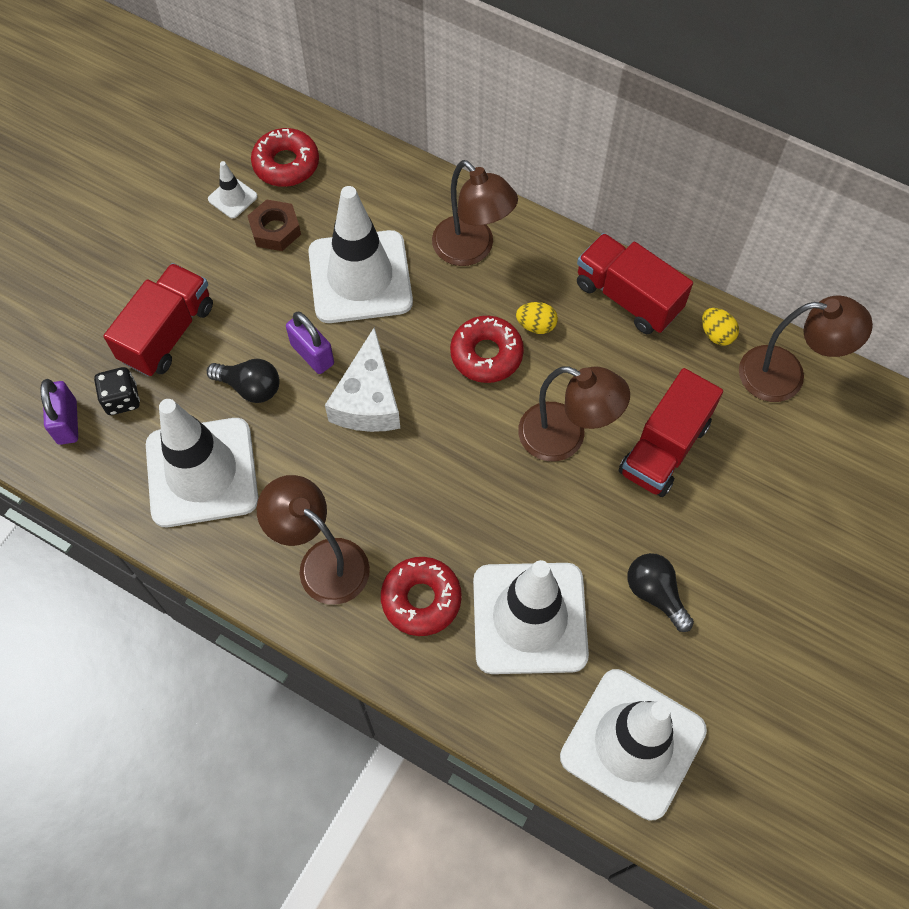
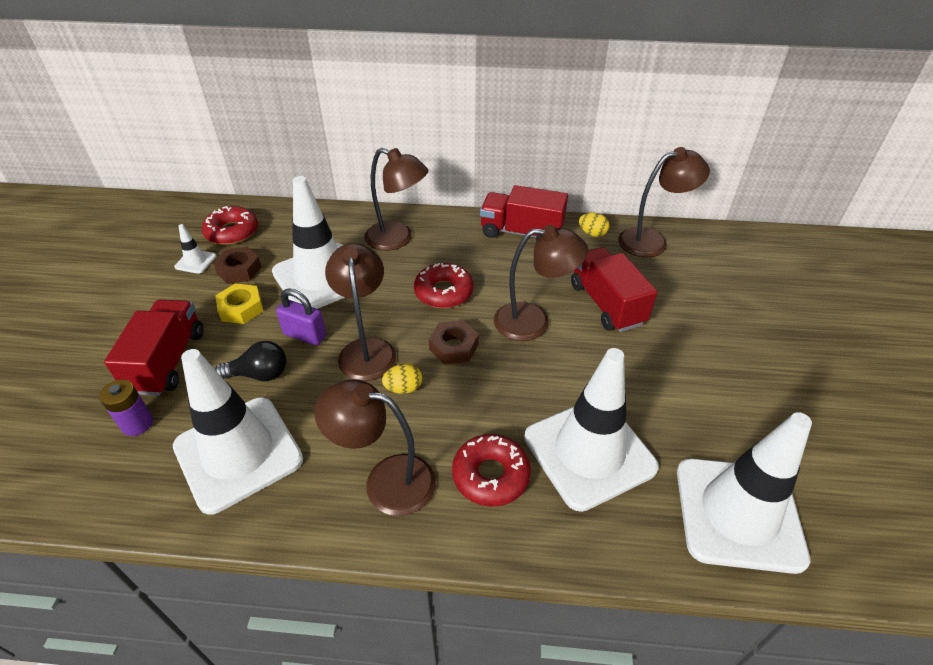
camera: 25 degrees left, 20 degrees down
(67, 422) = (84, 461): purple padlock -> none
(122, 399) = (137, 424): black dice -> purple battery
(260, 289) = (241, 308): none -> yellow nut
(368, 400) = (366, 349): white cheese -> brown lamp
(460, 435) = (454, 347): none -> brown nut
(536, 325) = (469, 265): yellow egg -> yellow egg (403, 388)
(655, 593) = (670, 395): black light bulb -> none
(664, 448) = (606, 304): red truck -> red truck turned 150 degrees clockwise

